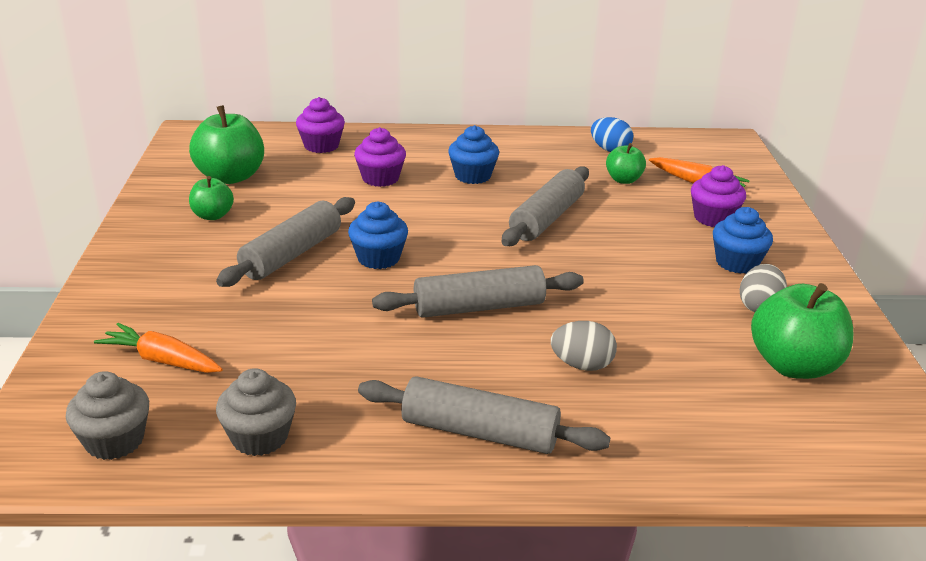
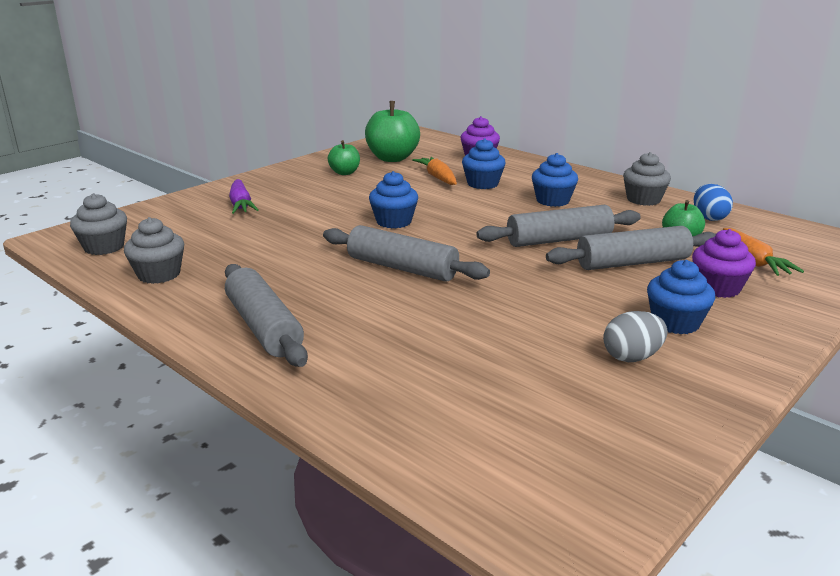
camera: 45 degrees right, 5 degrees down
(161, 360) = (189, 224): orange carrot -> orange carrot (437, 177)
(173, 307) = (241, 205): none -> purple carrot
(291, 254) = (348, 203): grey rolling pin -> grey rolling pin (632, 263)
(380, 178) = (482, 184): purple cupcake -> blue cupcake
(538, 148) = (643, 200): none -> grey cupcake
(582, 365) = (402, 326): grey egg -> none
(794, 365) = (577, 406): green apple -> none

